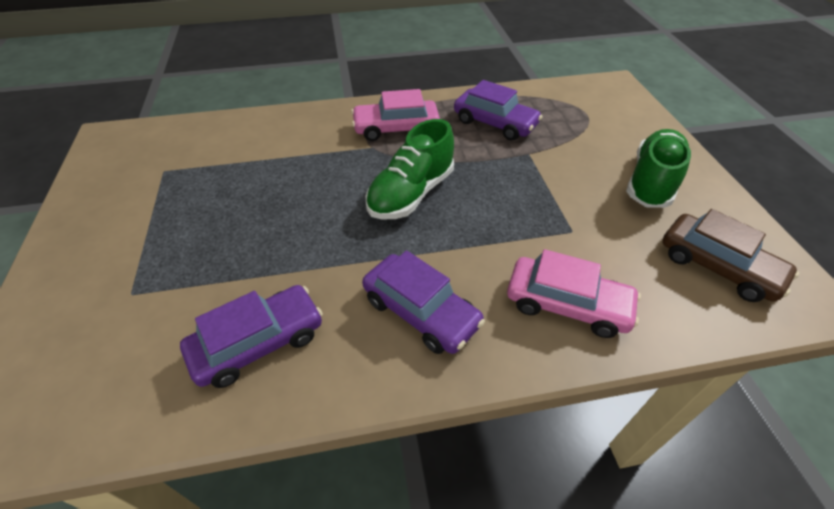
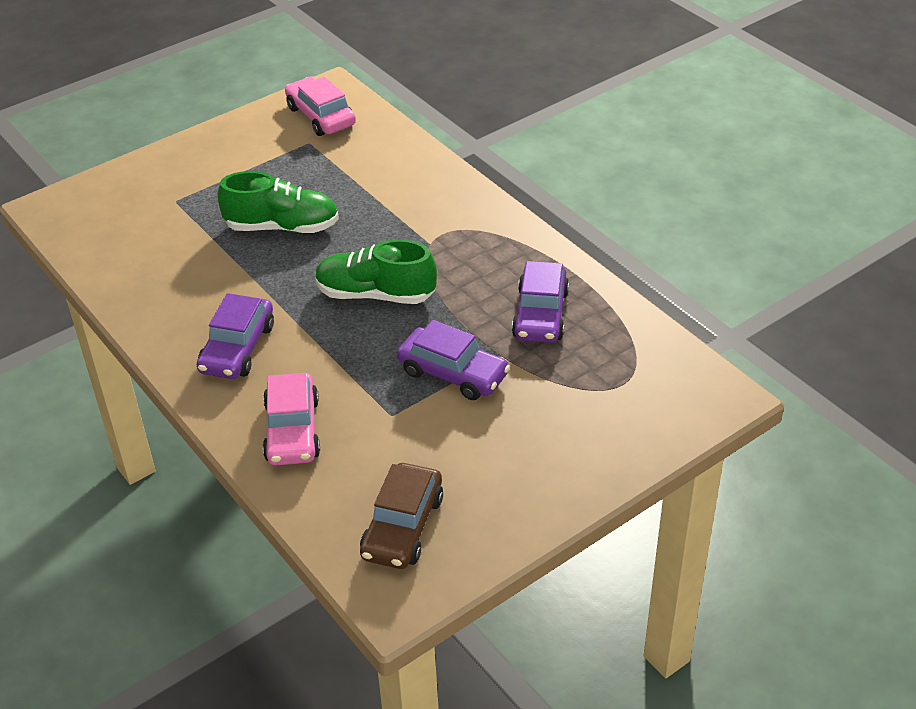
camera: 65 degrees right, 5 degrees down
(258, 343) = (166, 279): purple car -> purple car (453, 373)
(396, 128) = (473, 247): pink car -> pink car (320, 116)
(651, 182) = (516, 461): green shoe -> green shoe (282, 227)

